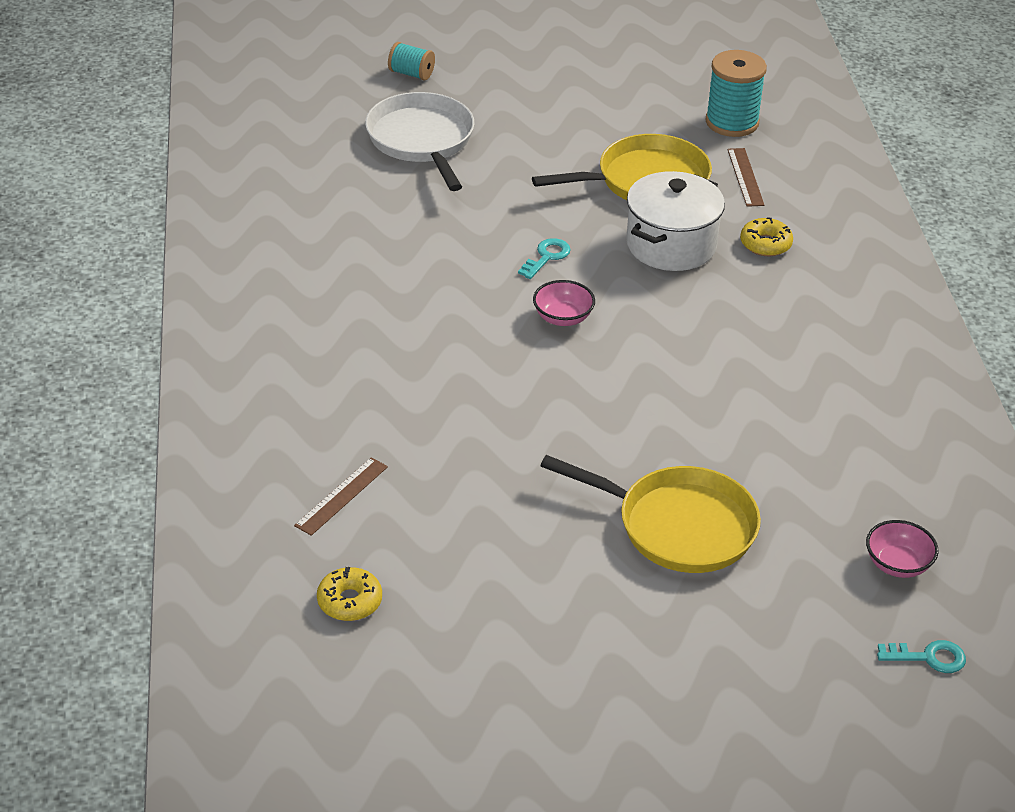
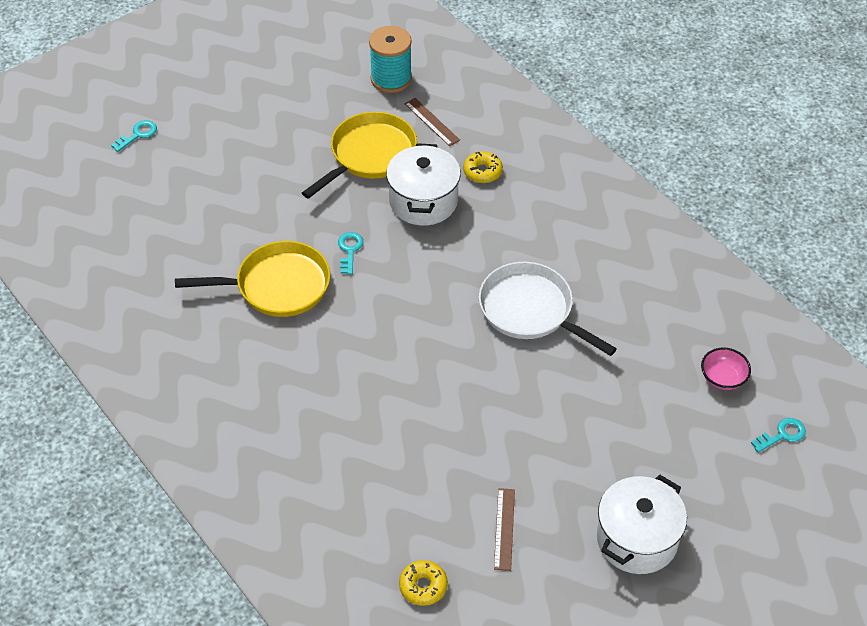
camera: 30 degrees left, 10 degrees up
(342, 496) = (357, 510): brown ruler -> brown ruler (504, 529)
(411, 74) = (138, 135): turquoise spool -> turquoise key
(422, 141) = (190, 191): white pan -> white pan (530, 310)
(563, 318) = (396, 295): pink bowl -> none
(643, 677) = (637, 539): none -> white pot
(678, 526) = (581, 419): yellow pan -> yellow pan (277, 286)

